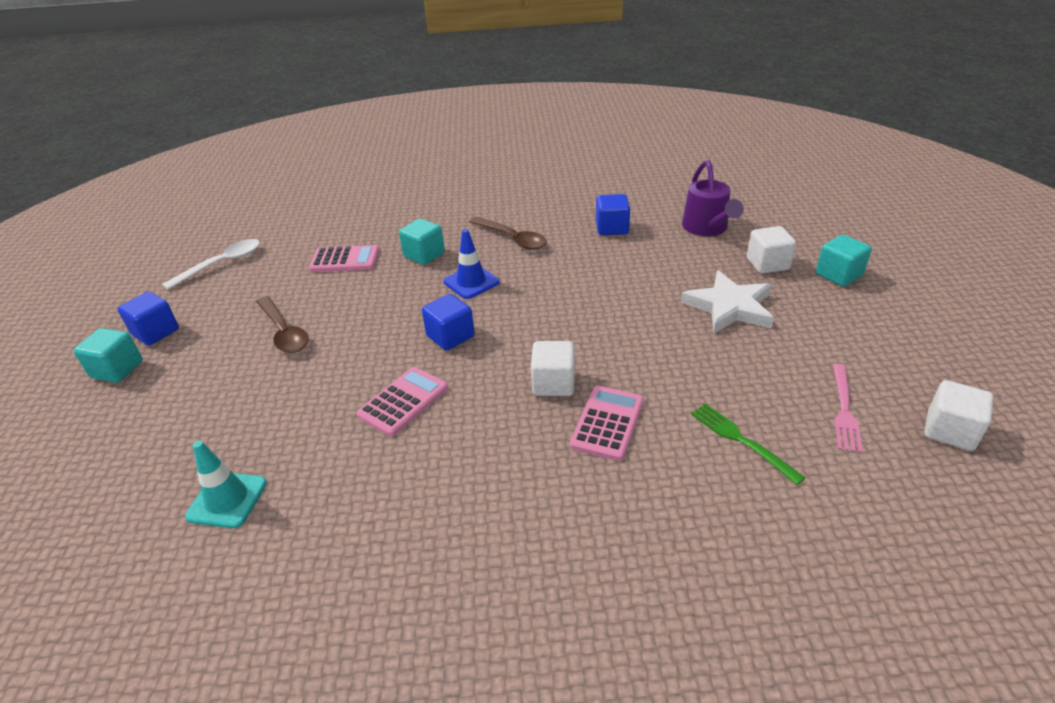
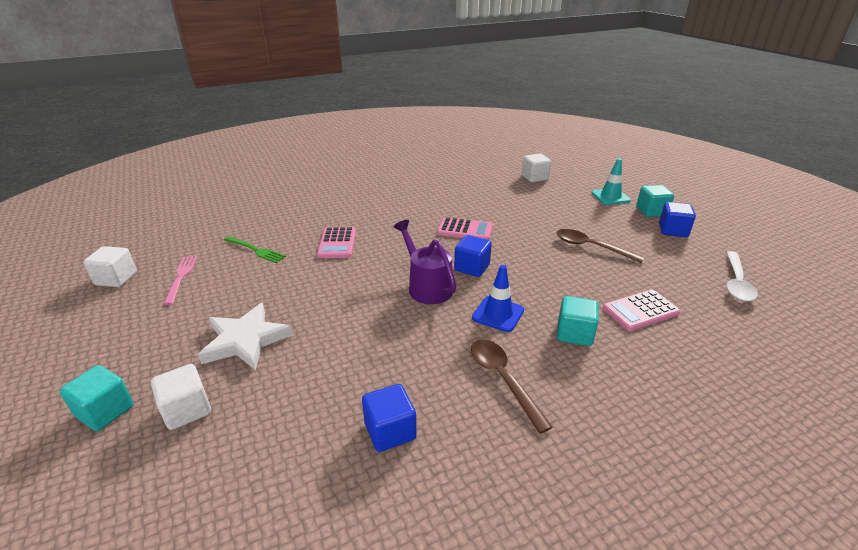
camera: 155 degrees right, 5 degrees down
(227, 500) = (504, 187): turquoise traffic cone -> turquoise traffic cone (610, 197)
(403, 401) = (465, 230): pink calculator -> pink calculator turned 90 degrees counterclockwise
(512, 239) = (503, 379): brown spoon -> brown spoon turned 45 degrees clockwise
(553, 383) = (379, 255): white cube -> white cube (534, 177)
(707, 229) = (254, 465): purple watering can -> purple watering can (426, 286)

